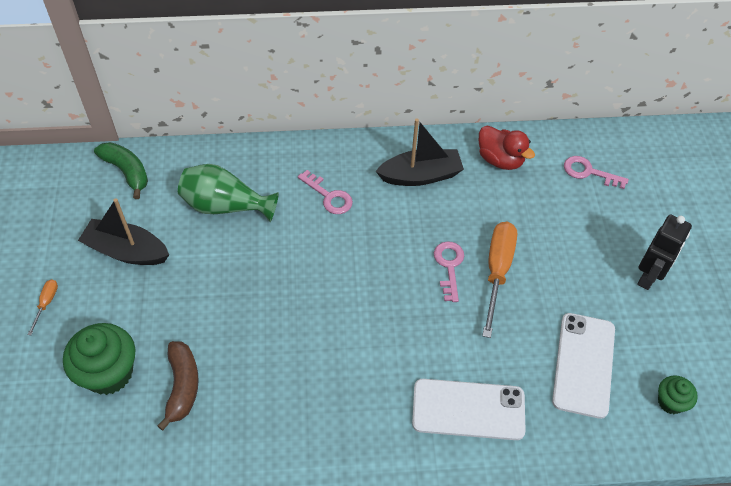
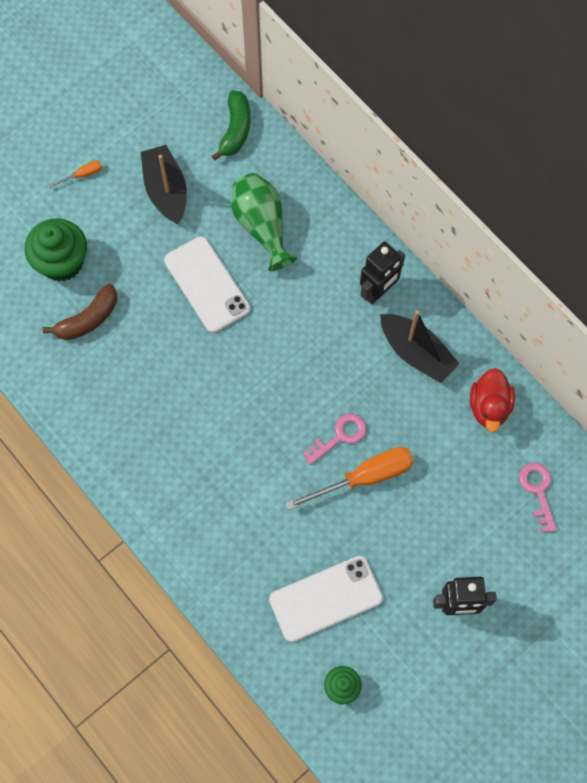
camera: 55 degrees right, 15 degrees up
(329, 196) = (335, 296): pink key -> none
(350, 168) = (378, 291): none -> black robot
(468, 410) = (219, 533): white phone -> white phone (206, 284)

